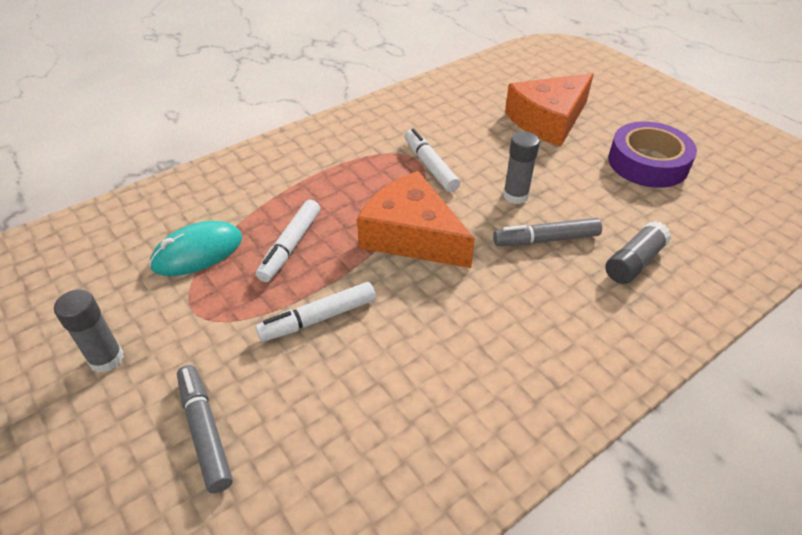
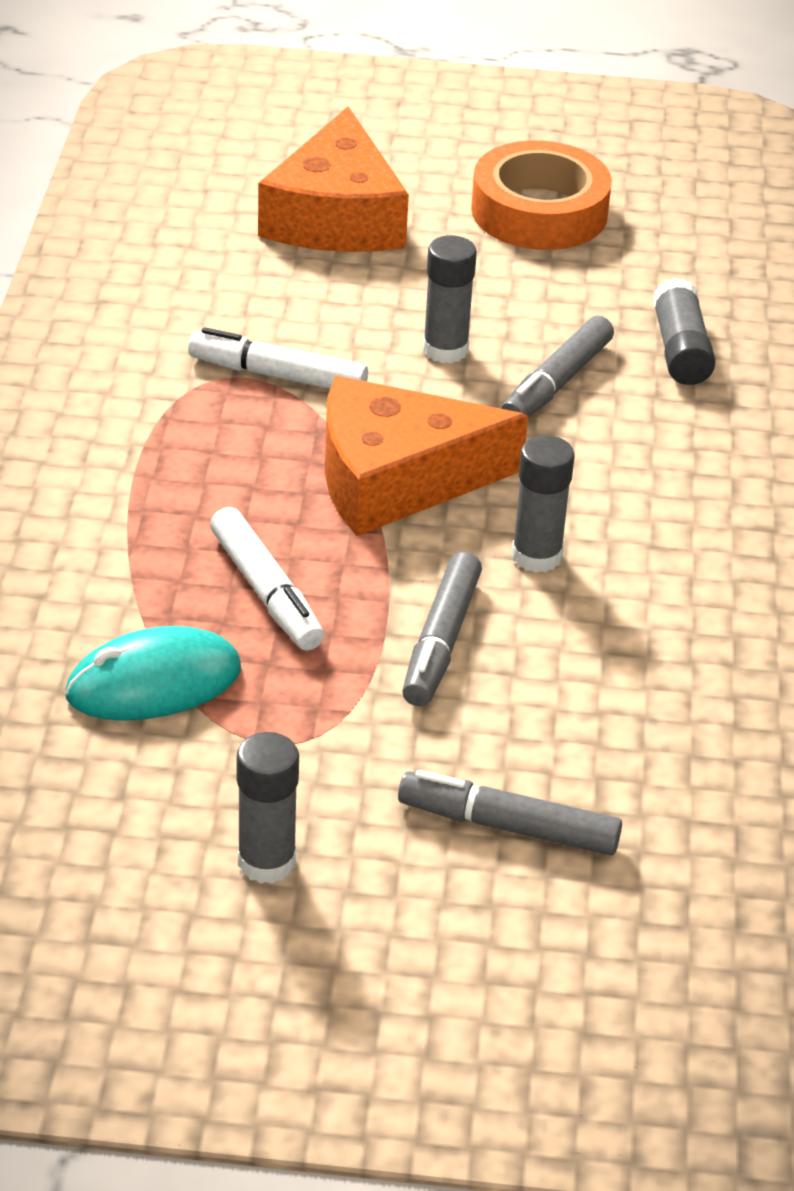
camera: 50 degrees left, 5 degrees down
(197, 252) = (154, 683): turquoise mouse -> turquoise mouse turned 60 degrees clockwise
(318, 318) = (441, 641): white marker -> grey marker
(418, 311) = (536, 556): none -> grey glue stick
(647, 163) = (539, 212): purple tape -> orange tape

